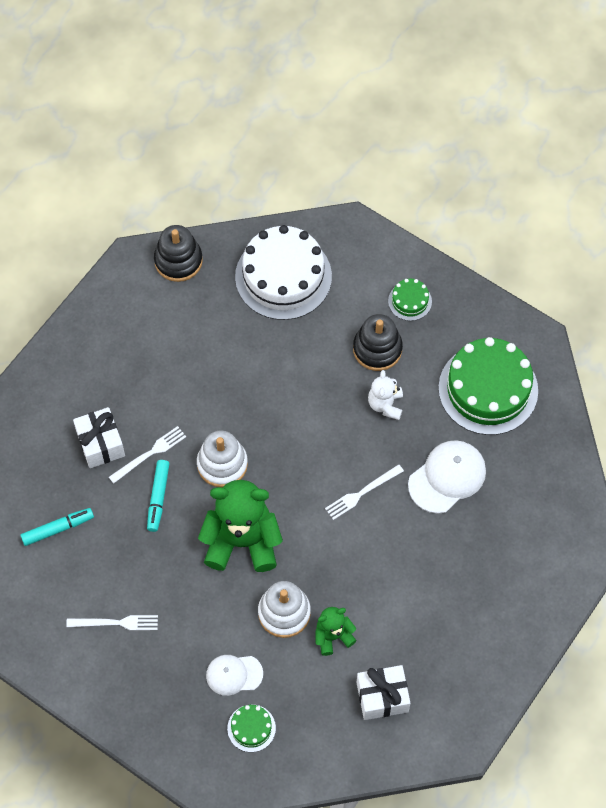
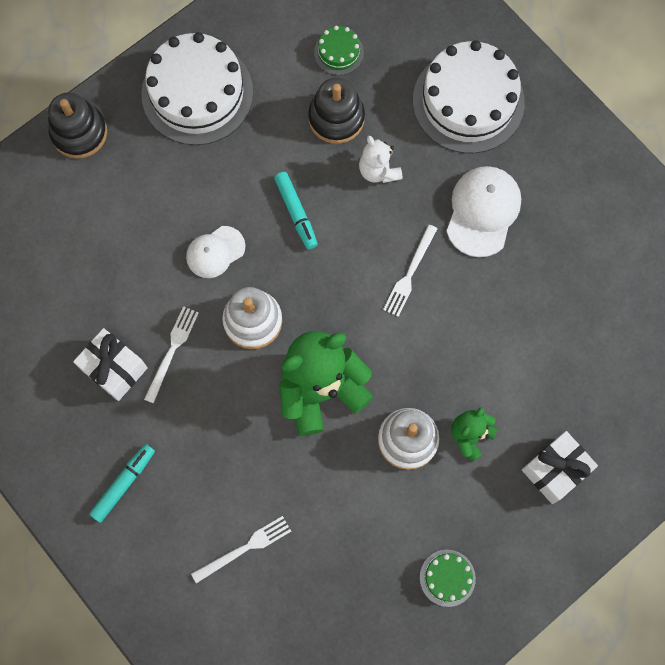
camera: 30 degrees left, 10 degrees up
(158, 498) = (208, 392): turquoise marker -> turquoise marker (296, 213)
(234, 674) = (396, 532): white cap -> white cap (215, 252)
(488, 389) = (468, 101): green cake -> white cake

